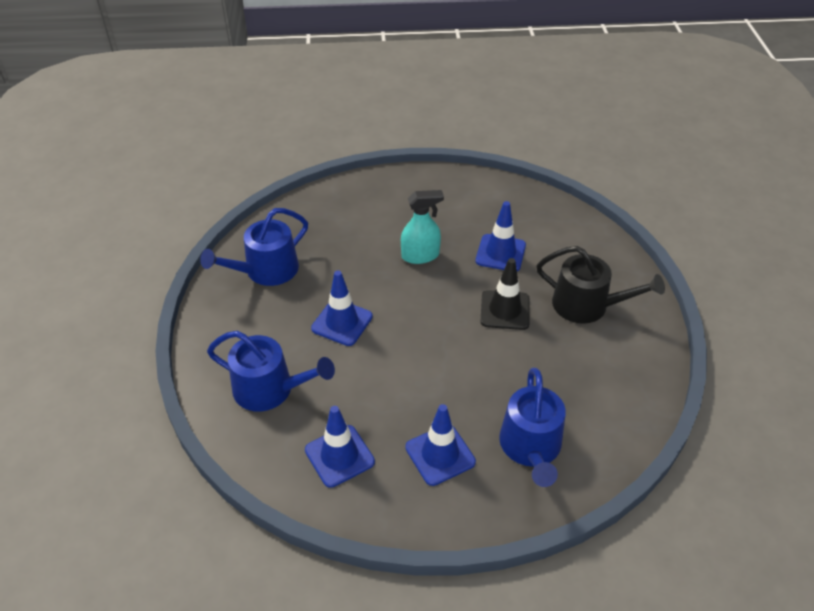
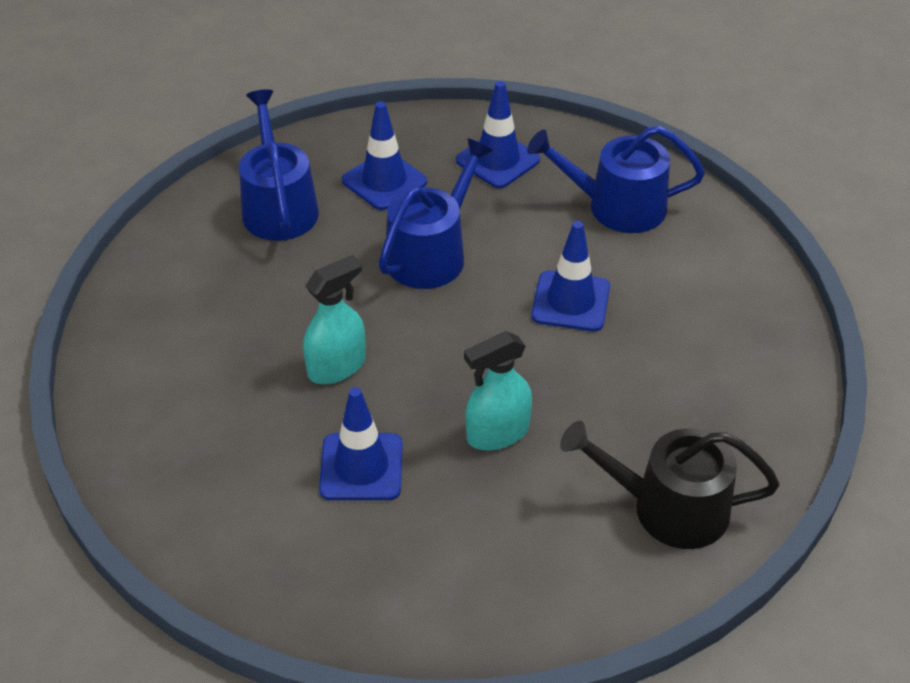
camera: 165 degrees right, 0 degrees up
(266, 271) = (729, 355): blue watering can -> blue watering can (431, 253)
(505, 310) = (337, 366): black traffic cone -> turquoise spray bottle
(587, 305) = (208, 400): black watering can -> black watering can (668, 508)

